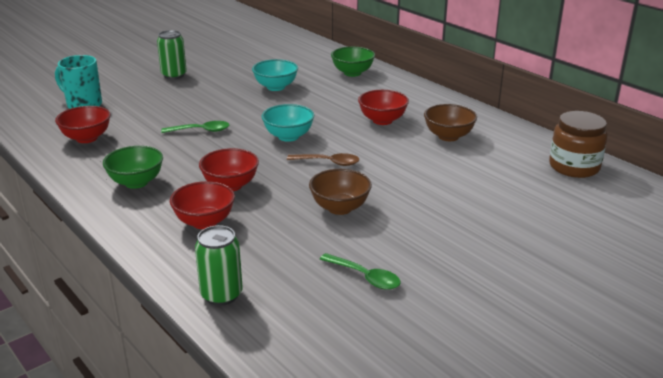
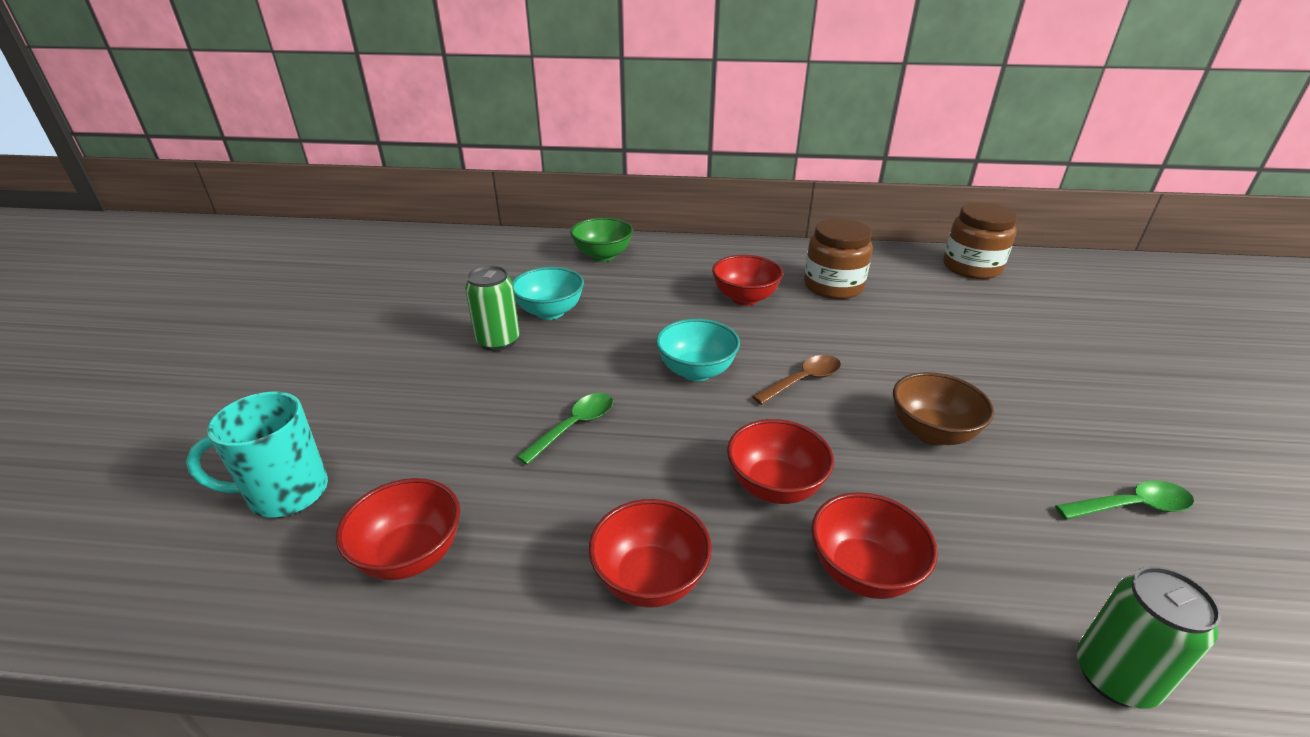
camera: 45 degrees left, 5 degrees up
(136, 182) = (650, 579): green bowl -> red bowl
(174, 75) = (367, 360): green can -> green can (498, 341)
(448, 136) = (833, 286): brown bowl -> brown jar

